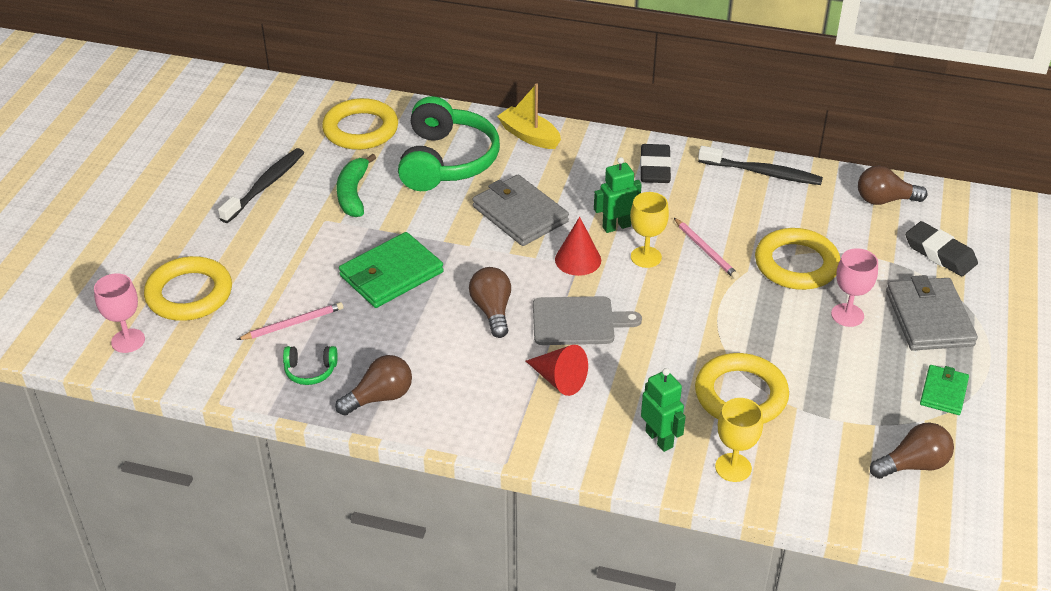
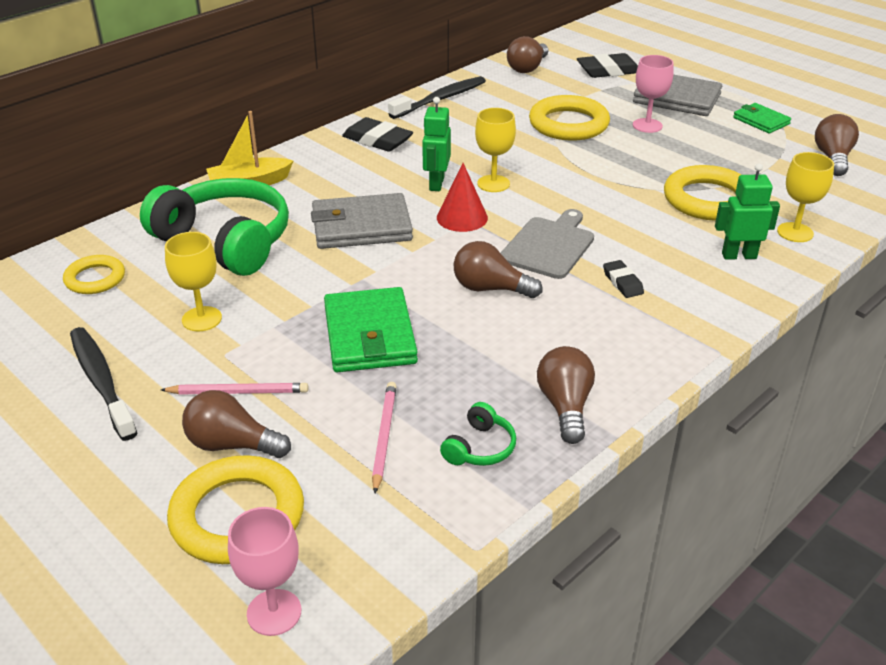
camera: 60 degrees left, 5 degrees down
(245, 264) = (232, 445): none -> brown light bulb
(353, 193) = (201, 319): green banana -> yellow goblet
(360, 129) = (95, 279): yellow ring -> yellow ring, size x0.59
(559, 379) = (622, 282): red cone -> black eraser
(706, 250) = (513, 154): pink pencil -> pink pencil (238, 392)

